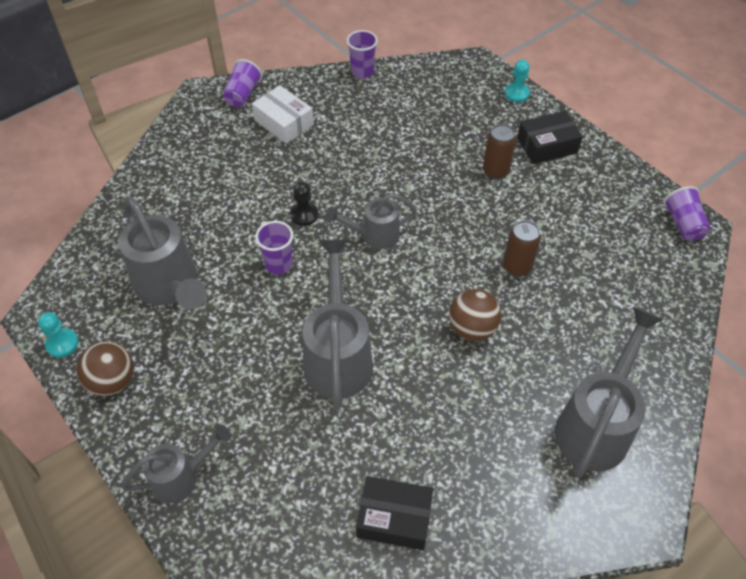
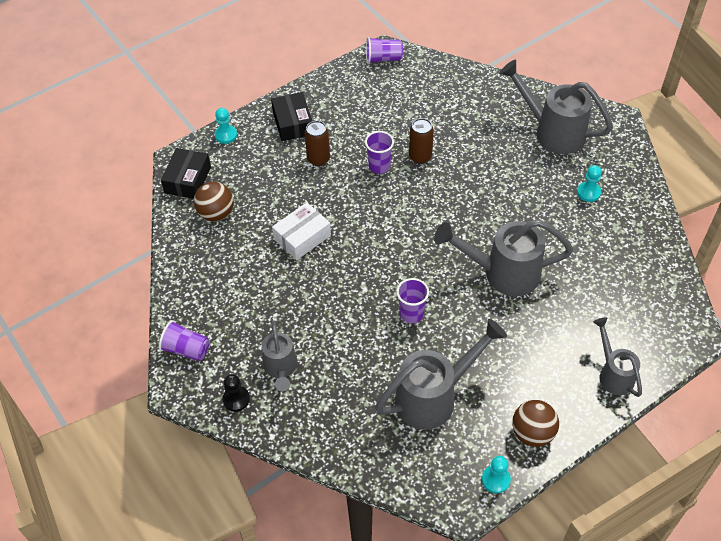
camera: 85 degrees left, 0 degrees up
(284, 122) = (234, 312): white box -> white box (302, 237)
(304, 215) = (356, 295): black pawn -> black pawn (236, 399)
(362, 72) = (172, 246): purple cup -> purple cup (379, 166)
(374, 236) = (383, 245): grey watering can -> grey watering can (280, 368)
(394, 518) = (630, 244): black box -> black box (188, 180)
(472, 328) = (477, 189): brown ball -> brown ball (216, 213)
(485, 467) = (588, 192): none -> turquoise pawn

